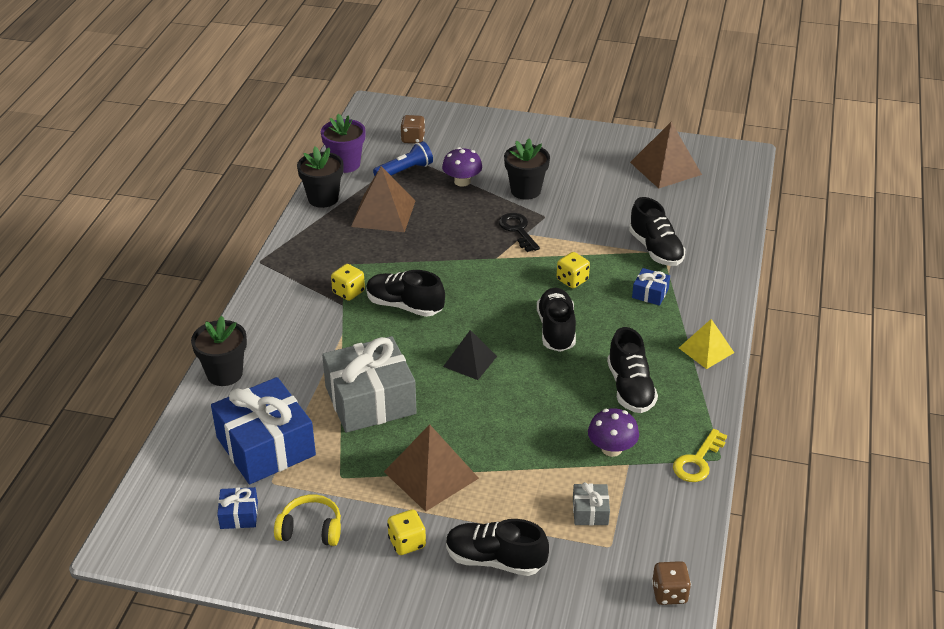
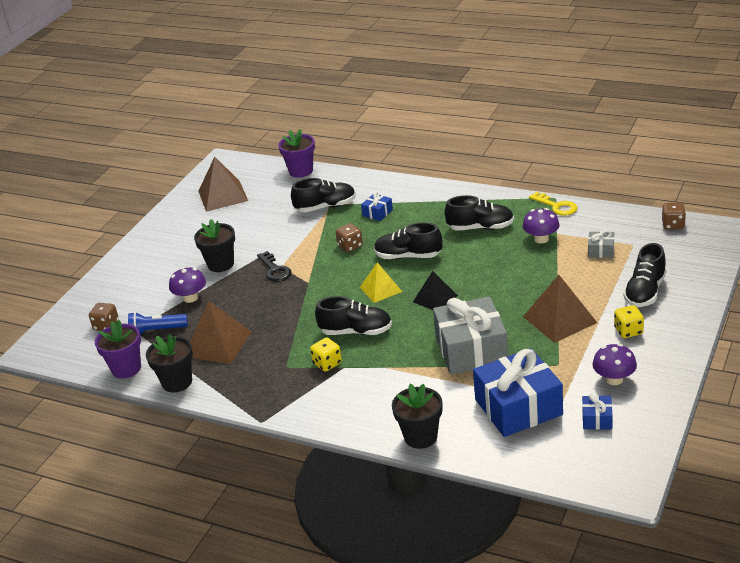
camera: 75 degrees left, 5 degrees down
(310, 529) = (614, 379): yellow headphones -> purple mushroom
(404, 306) = (356, 331): black shoe -> black shoe turned 120 degrees counterclockwise
(405, 171) = (157, 331): blue flashlight -> blue flashlight turned 75 degrees counterclockwise
(518, 230) = (275, 270): black key -> black key turned 105 degrees counterclockwise
(572, 280) = (350, 246): yellow dice -> brown dice
(706, 350) = (447, 194): yellow pyramid -> yellow pyramid (380, 289)
(735, 218) = (301, 171): none -> purple flower pot

